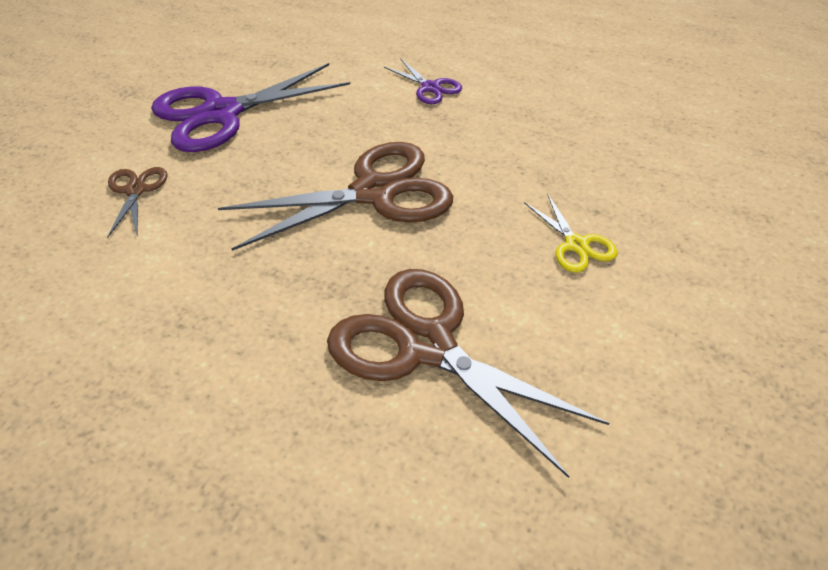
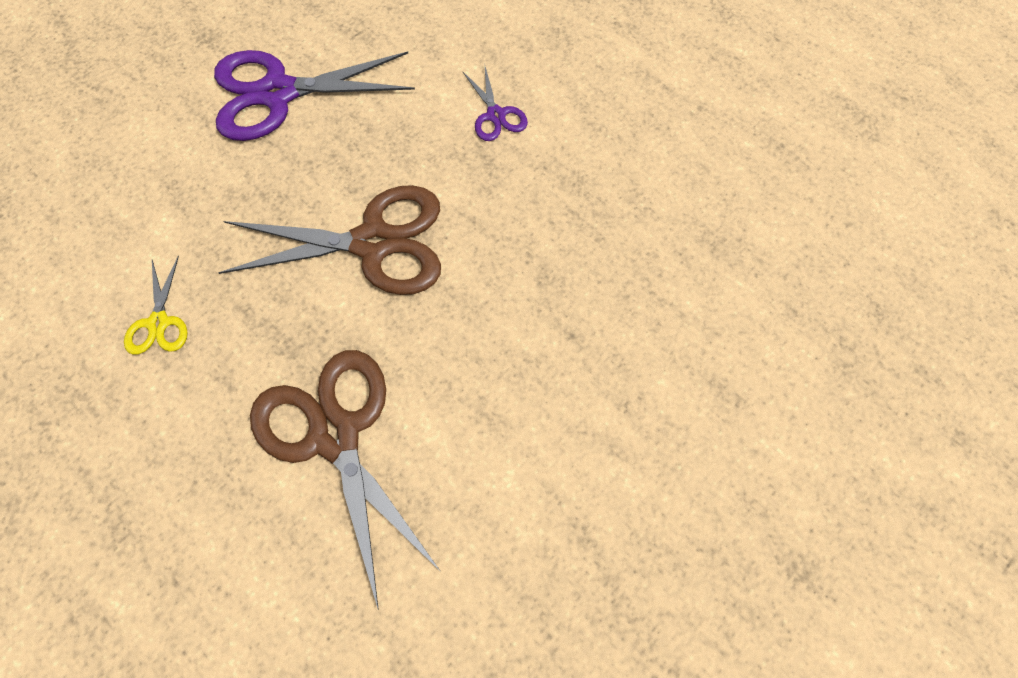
camera: 20 degrees right, 20 degrees up
(136, 190) = (167, 173): brown scissors -> none
(576, 245) = (527, 369): yellow scissors -> yellow scissors (159, 322)

